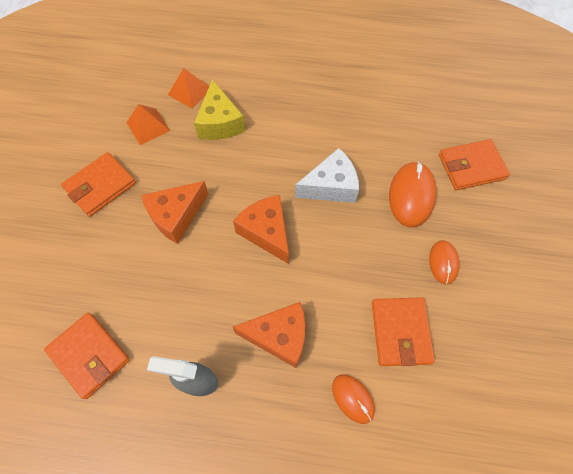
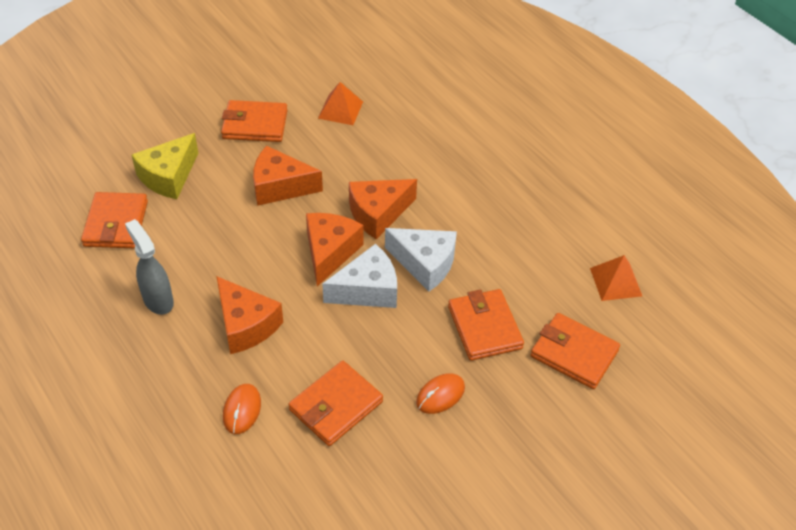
camera: 45 degrees right, 15 degrees down
(190, 91) = (406, 108): orange pyramid -> orange pyramid (616, 282)
(220, 123) = (398, 149): yellow cheese -> yellow cheese (168, 176)
(262, 178) = (378, 214): none -> orange cheese
(321, 236) = (367, 290): none -> white cheese
(411, 195) = (484, 327): orange mouse -> orange wallet

